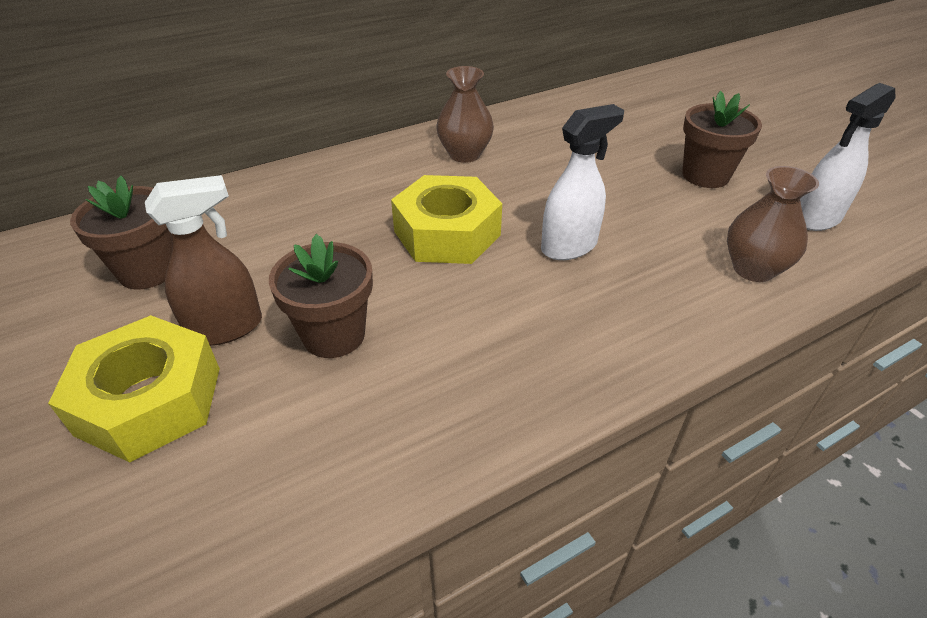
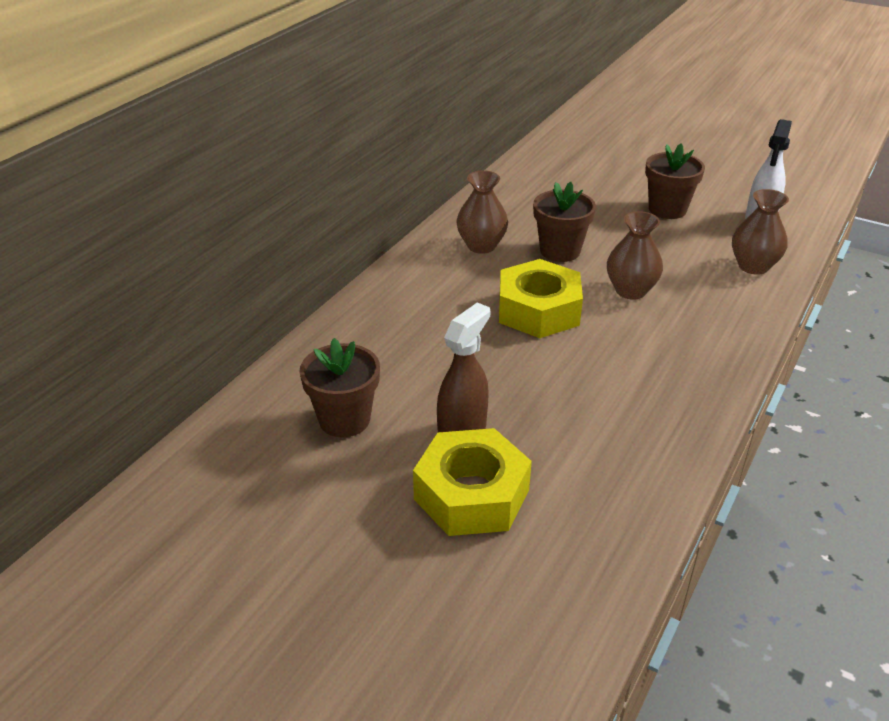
camera: 30 degrees left, 5 degrees down
(334, 335) = (543, 406): brown flower pot -> brown flower pot (560, 251)
(569, 246) = (630, 290): white spray bottle -> brown vase

